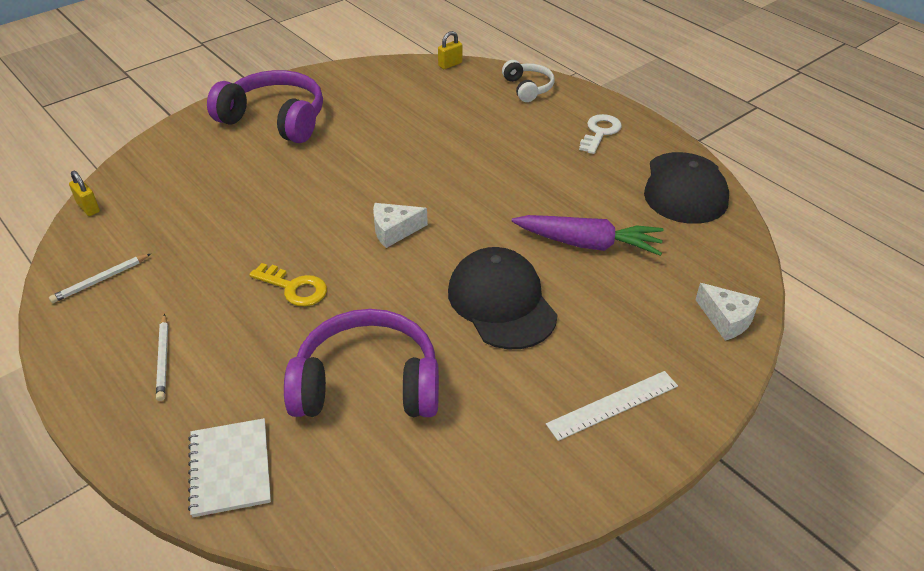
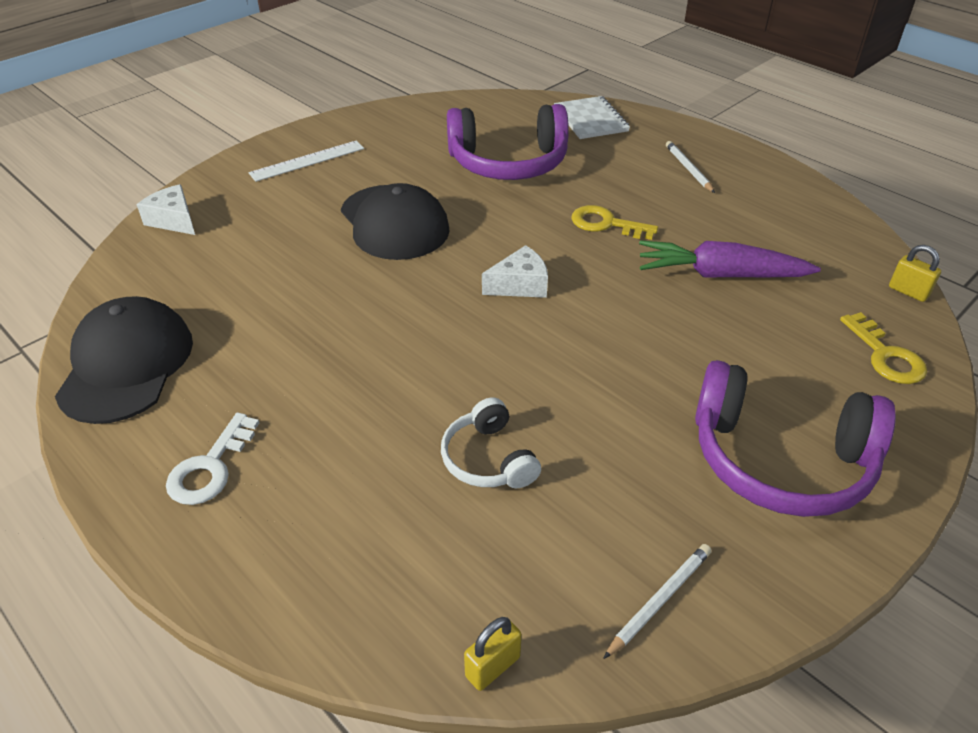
camera: 175 degrees right, 0 degrees up
(100, 280) = (806, 220): white pencil -> white pencil (659, 600)
(157, 166) = (885, 356): none -> yellow key
(527, 88) = (320, 587): white headphones -> white headphones (489, 459)
(588, 244) = (289, 283): purple carrot -> purple carrot (720, 274)

